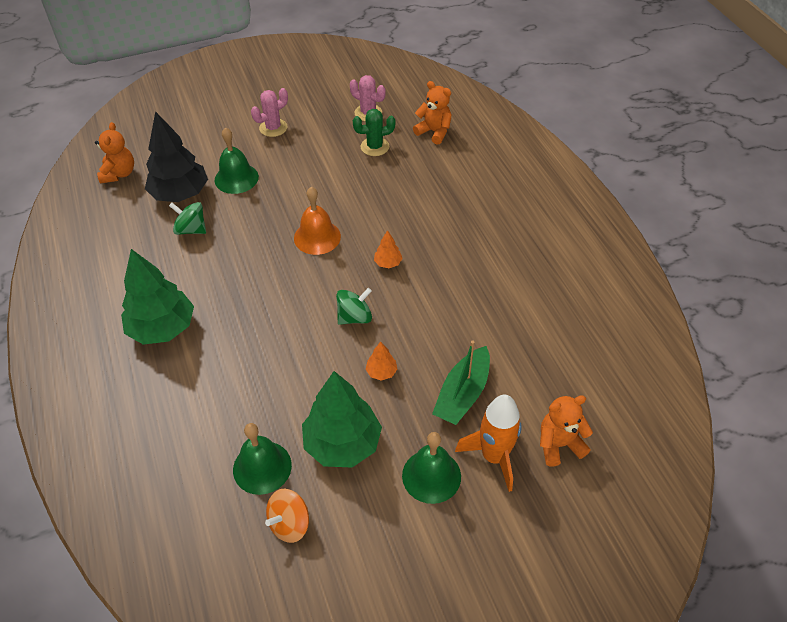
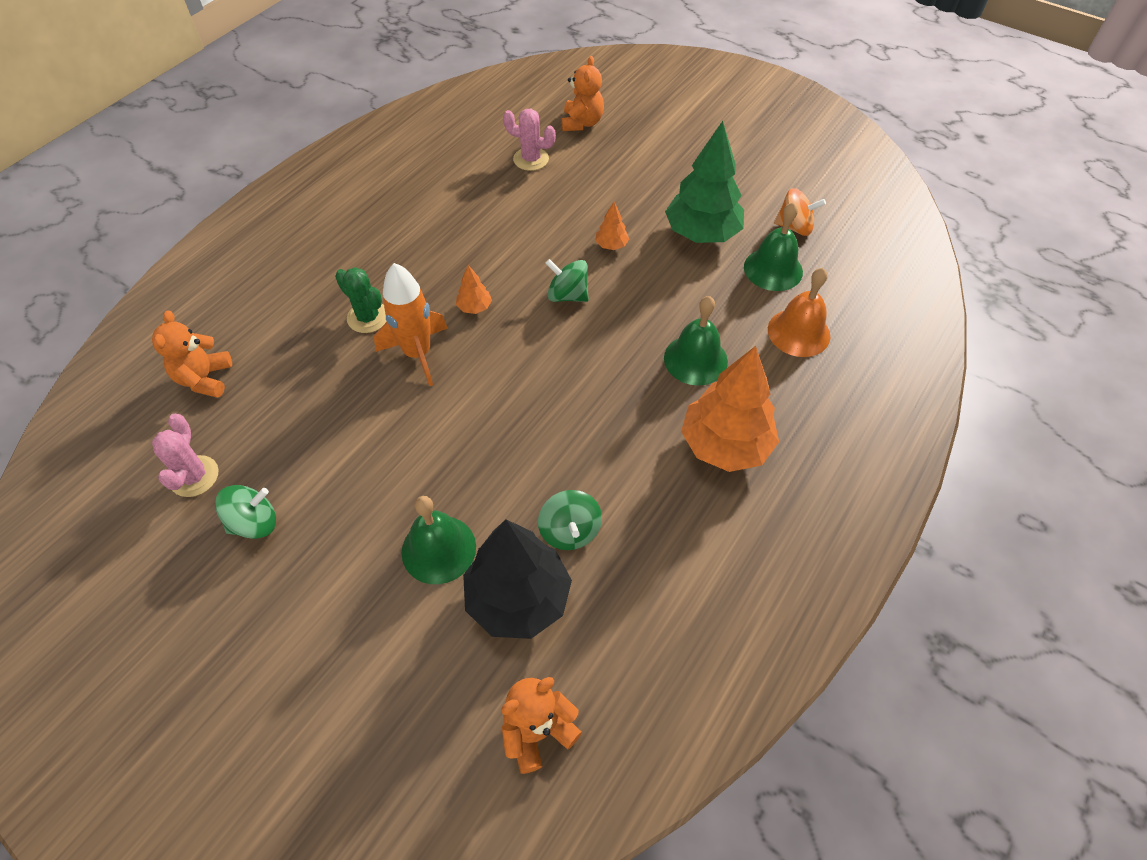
camera: 125 degrees left, 5 degrees up
(162, 328) = (725, 445): green tree -> orange tree
(273, 128) = (295, 580): pink cactus -> pink cactus (531, 159)
(317, 237) = (482, 389): orange bell -> orange bell (798, 332)
(319, 124) = (254, 523): none -> green spinning top
(375, 147) = (273, 426): green cactus -> green cactus (368, 317)
(431, 476) = (675, 173): green bell -> green bell (695, 359)
(462, 394) = (585, 188): green boat -> none
(494, 456) = (625, 149): orange rocket -> orange rocket (417, 354)
(559, 444) = (582, 123): orange teddy bear -> orange teddy bear turned 120 degrees counterclockwise

